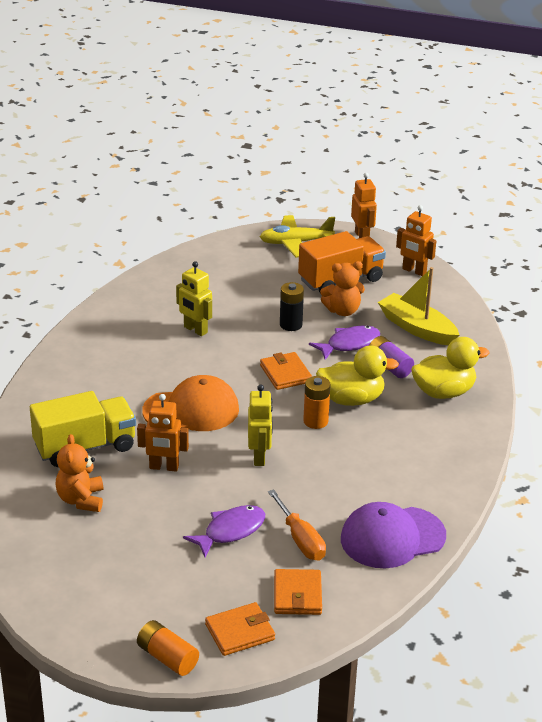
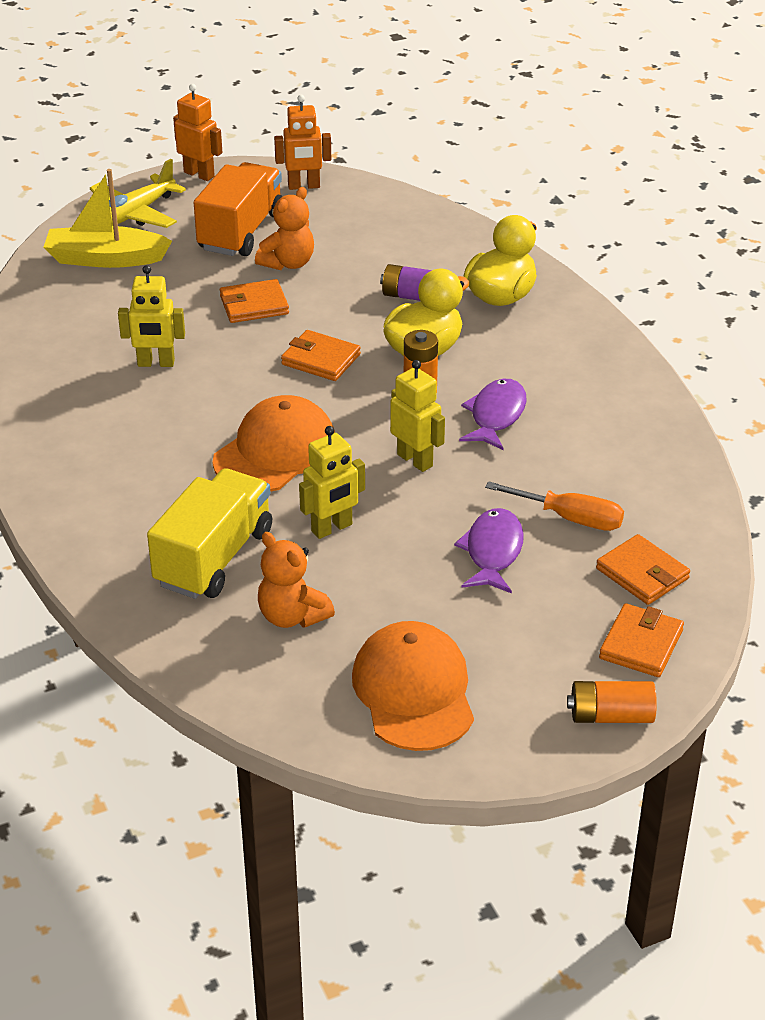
camera: 40 degrees left, 5 degrees up
(86, 576) = (413, 691): none -> orange cap
(164, 467) = (332, 528): orange robot -> yellow robot
(291, 325) = (254, 305): black battery -> orange wallet
(349, 344) = (343, 295): purple fish -> purple fish (496, 416)
(392, 537) = (648, 464): purple cap -> none
(417, 328) = (388, 244): yellow boat -> yellow boat (105, 259)

